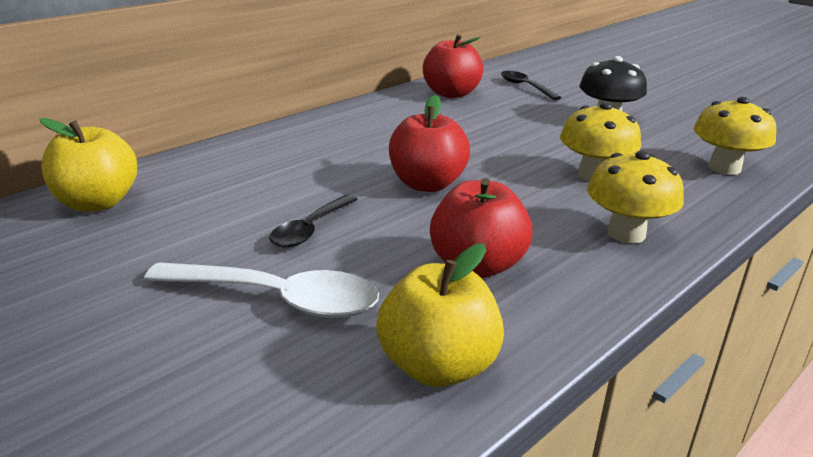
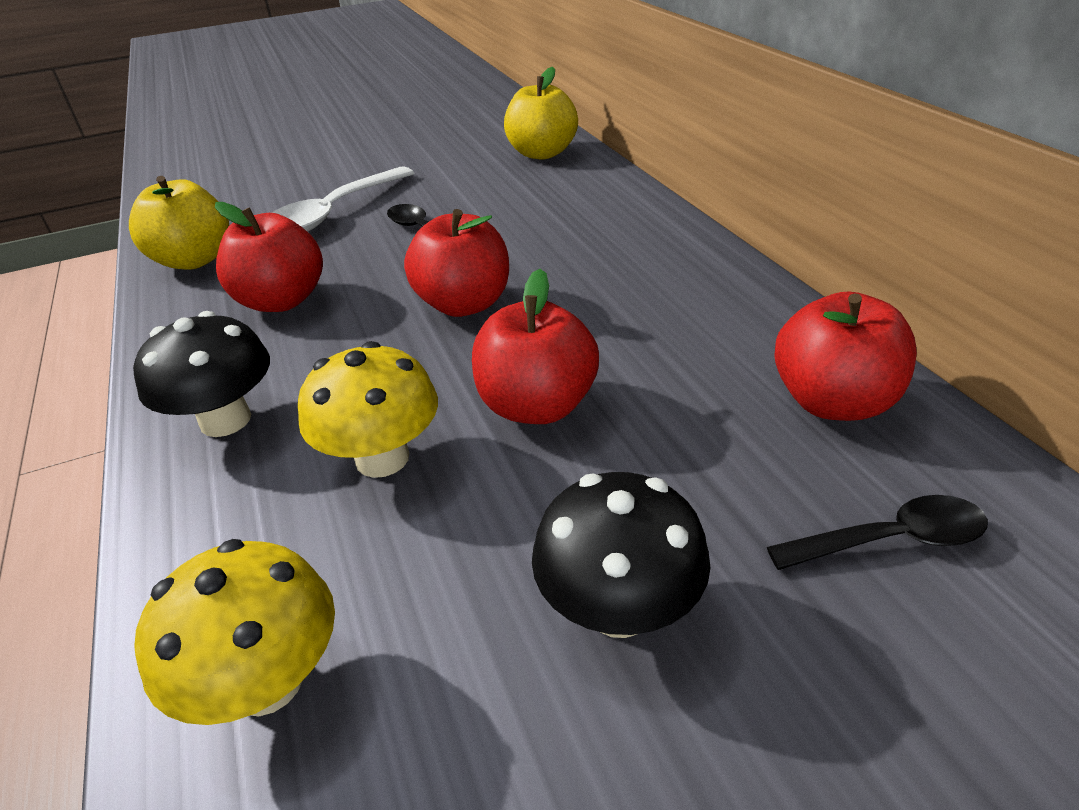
camera: 115 degrees right, 10 degrees up
(512, 146) = (537, 406): none -> red apple
(626, 234) = (225, 420): yellow mushroom -> black mushroom

